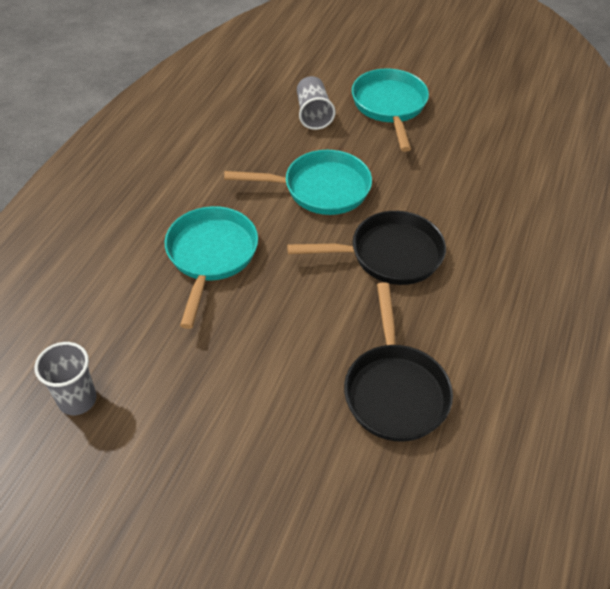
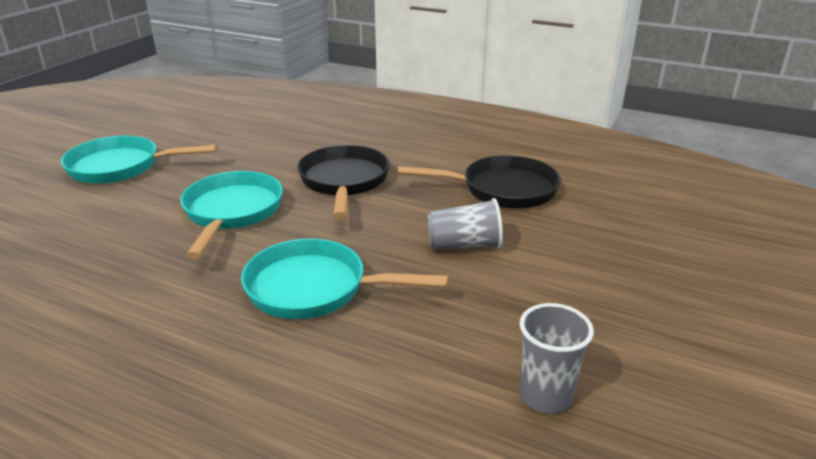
camera: 85 degrees left, 20 degrees down
(313, 114) = (94, 211): grey cup -> grey cup (464, 245)

